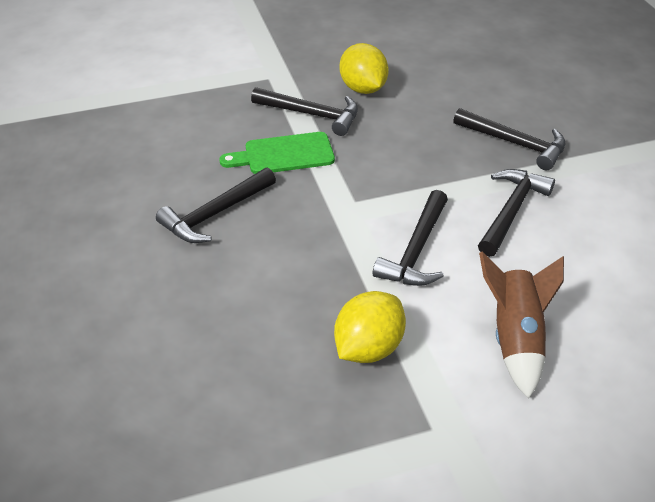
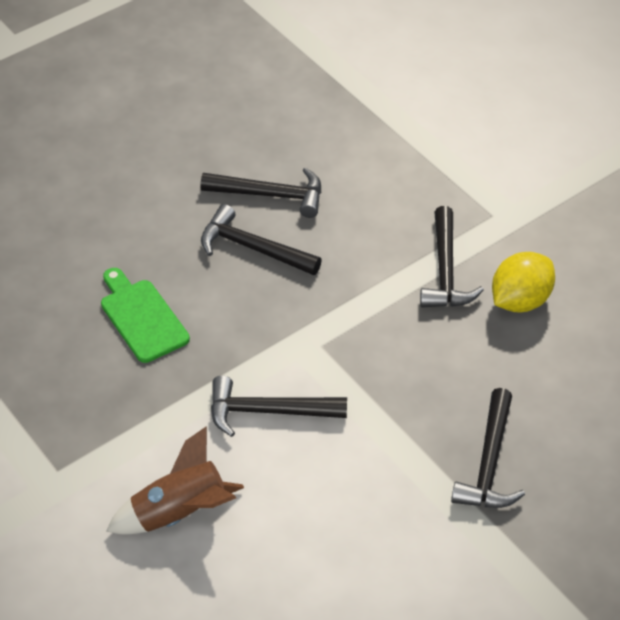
camera: 70 degrees right, 5 degrees up
(284, 154) = (365, 269): green cutting board -> green cutting board (142, 317)
(368, 348) = (129, 406): yellow lemon -> none
(511, 211) = (364, 479): black hammer -> black hammer (270, 195)

